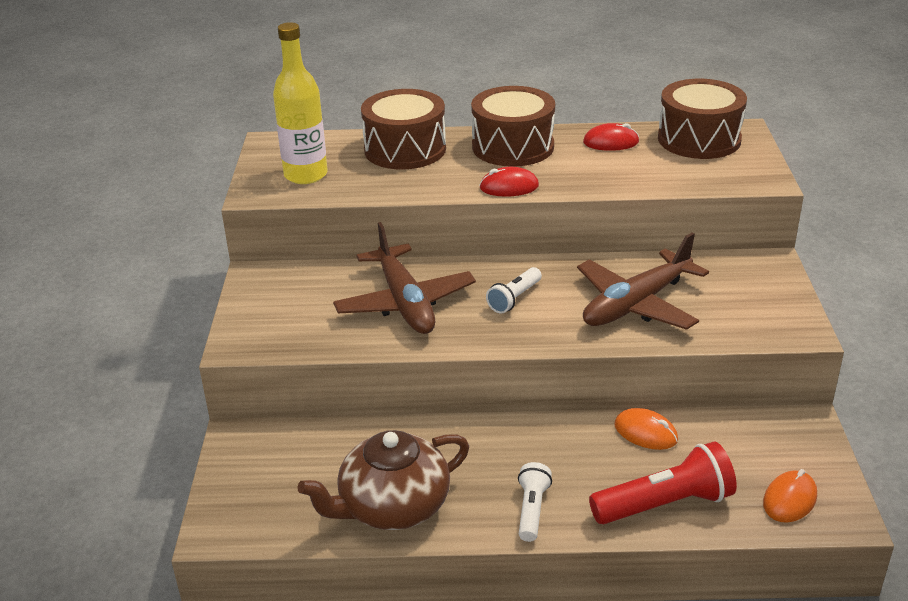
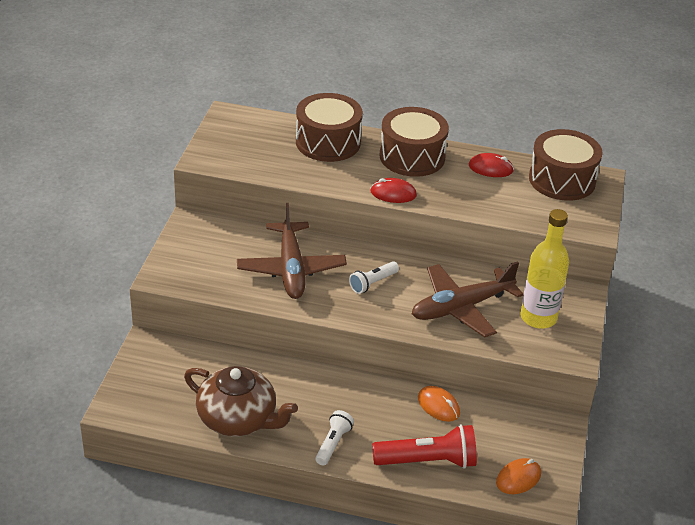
camera: 10 degrees right, 5 degrees up
(306, 175) = (245, 151): yellow bottle -> yellow bottle (538, 318)
(392, 506) = (238, 419): brown teapot -> brown teapot turned 135 degrees counterclockwise

